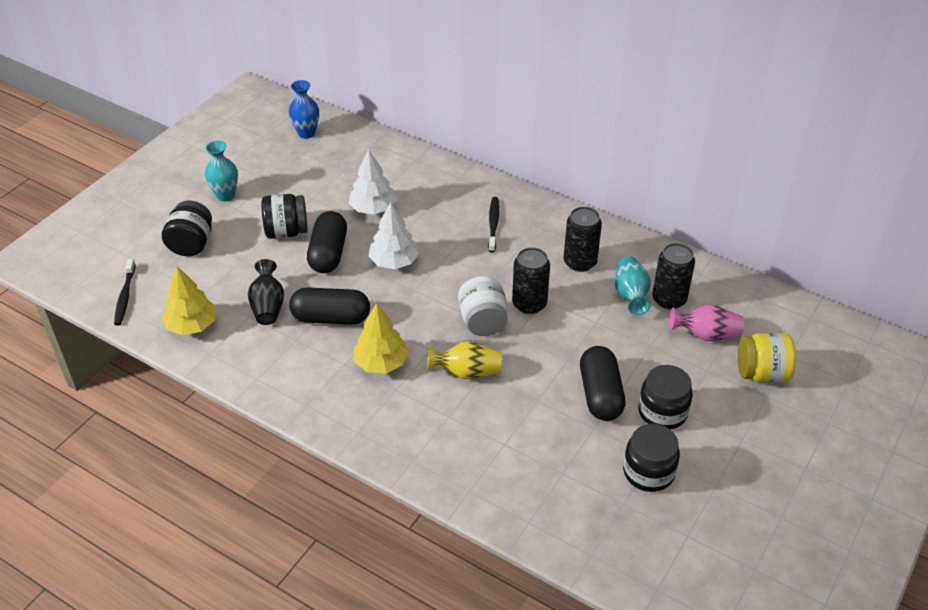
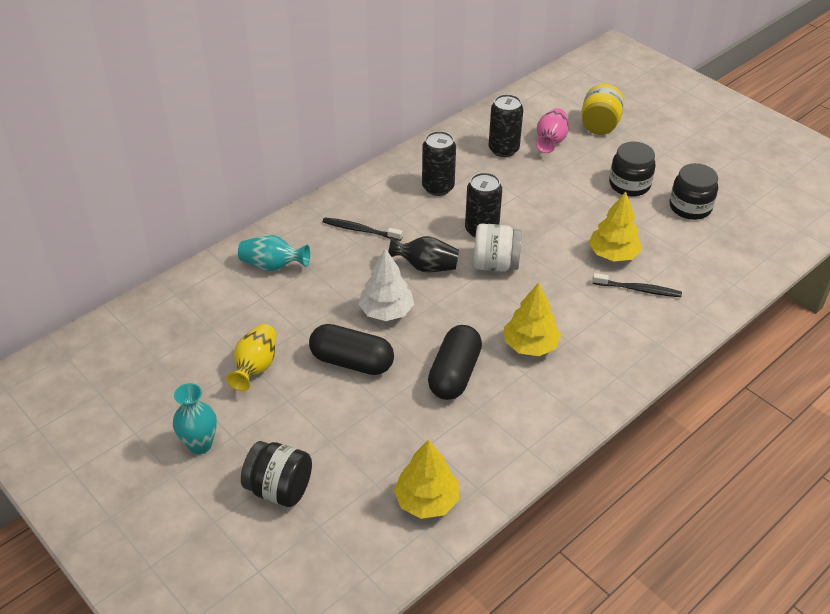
camera: 75 degrees left, 0 degrees up
(125, 296) = (350, 568): black toothbrush -> black toothbrush (638, 289)
(268, 306) = (418, 425): black vase -> black vase (426, 267)
(286, 231) = (297, 393): black jar -> none
(306, 133) = (119, 350): blue vase -> none
(373, 208) = (293, 314): white tree -> none
(467, 372) = (558, 288): yellow vase -> yellow vase (255, 367)
(535, 410) = (613, 254): none -> yellow tree
(600, 394) = (603, 213): black capsule -> none
(630, 295) = (491, 168): turquoise vase -> turquoise vase (273, 266)

